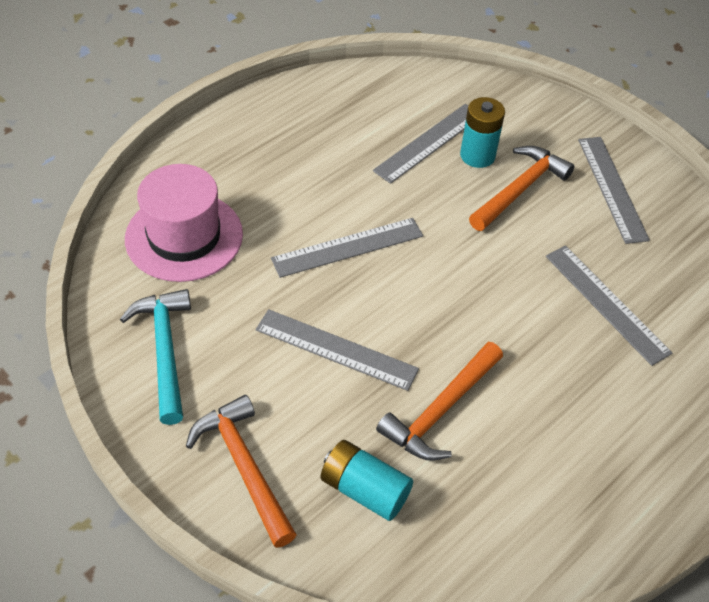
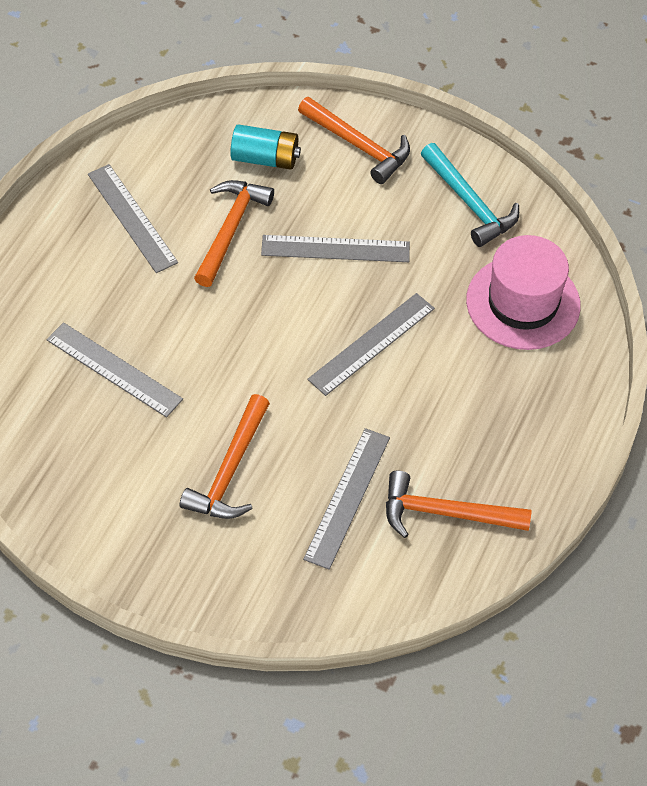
camera: 160 degrees right, 5 degrees up
(356, 110) = (446, 513): none -> orange hammer
(477, 155) = (289, 499): turquoise battery -> none
(612, 188) = (132, 508): grey ruler -> grey ruler (132, 218)

